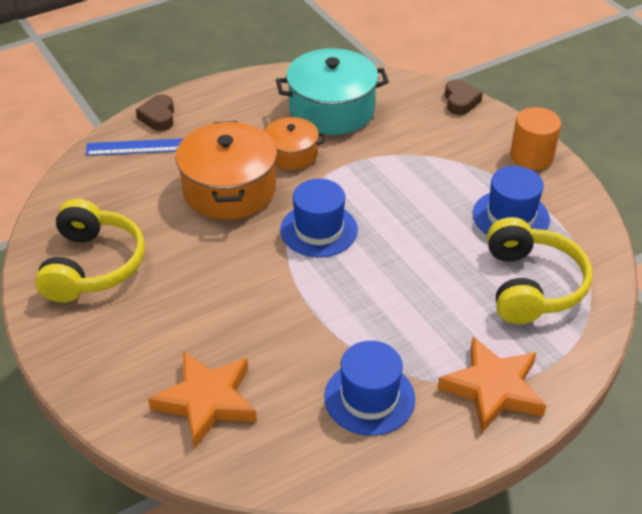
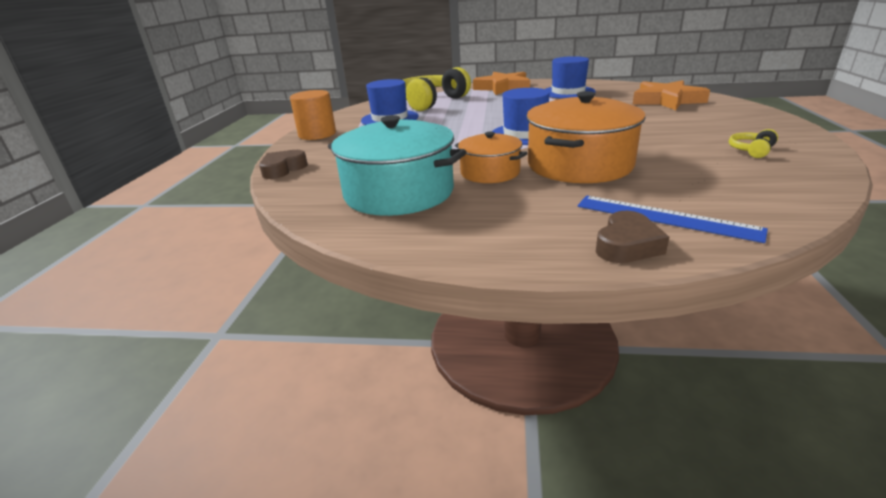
camera: 140 degrees left, 15 degrees down
(93, 265) = (751, 150): yellow headphones -> yellow headphones, size x0.40

